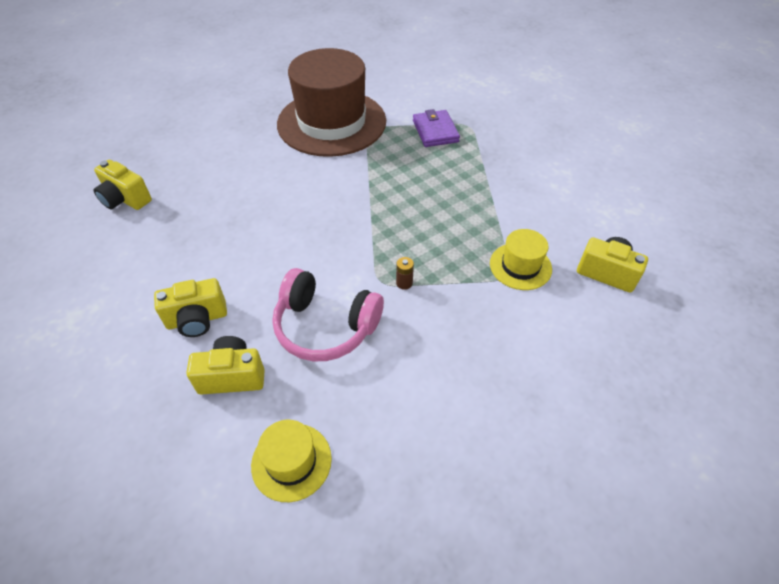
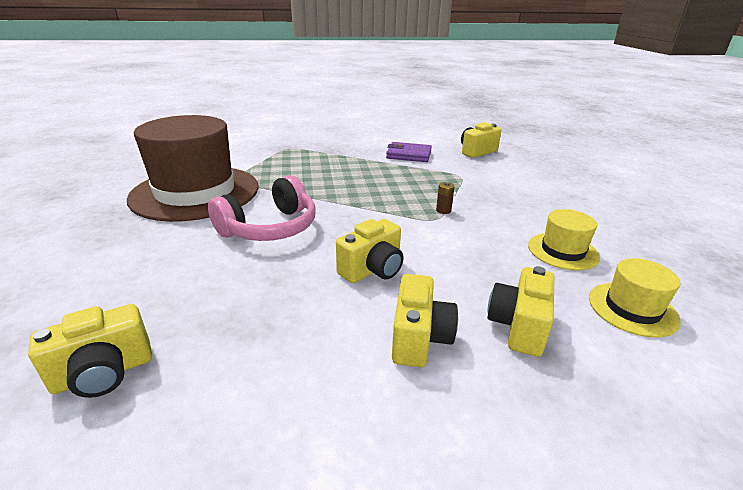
camera: 65 degrees left, 20 degrees down
(270, 267) = (373, 270): none -> yellow camera
(325, 326) = (473, 256): pink headphones -> pink headphones (270, 228)
(435, 131) = (278, 159): purple wallet -> purple wallet (408, 155)
(520, 266) = (454, 170): yellow hat -> yellow hat (563, 251)

